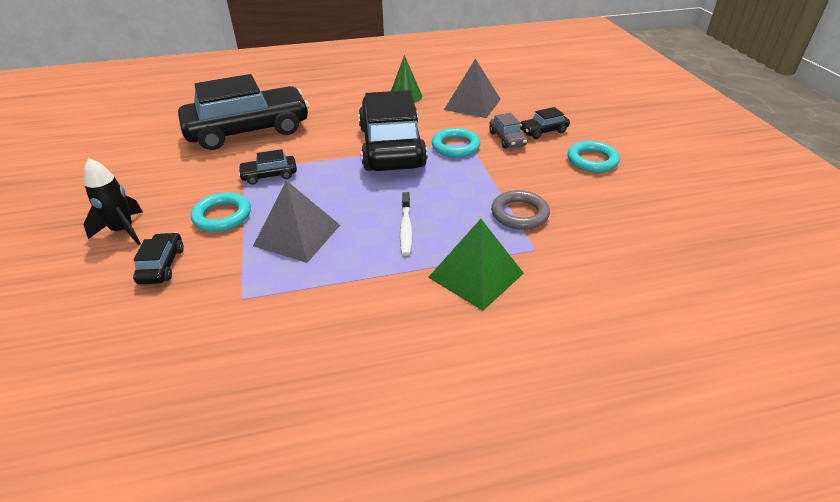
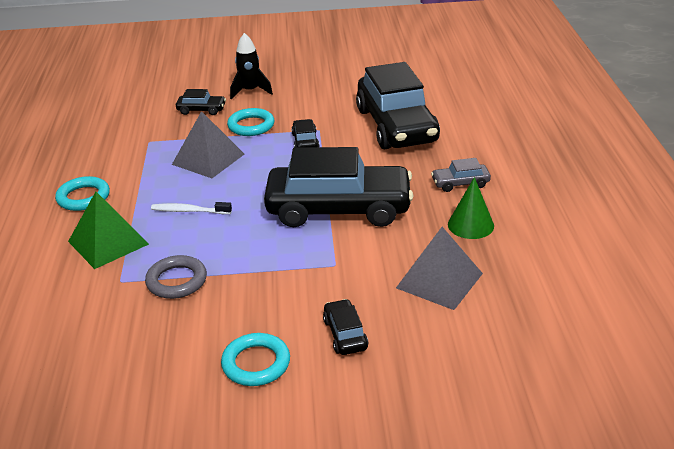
camera: 100 degrees right, 5 degrees down
(455, 146) = (326, 253): turquoise ring -> turquoise ring (83, 197)
(507, 139) = (332, 297): grey car -> grey car (460, 183)

